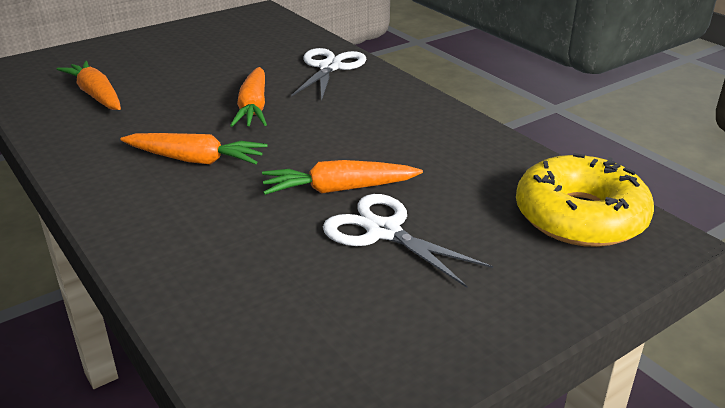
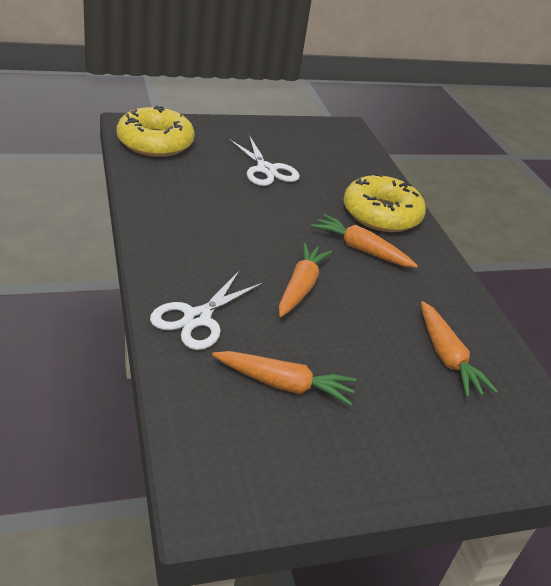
camera: 165 degrees left, 5 degrees up
(172, 217) = (381, 214): none -> yellow donut
(338, 189) = (275, 198): orange carrot -> orange carrot (284, 384)

